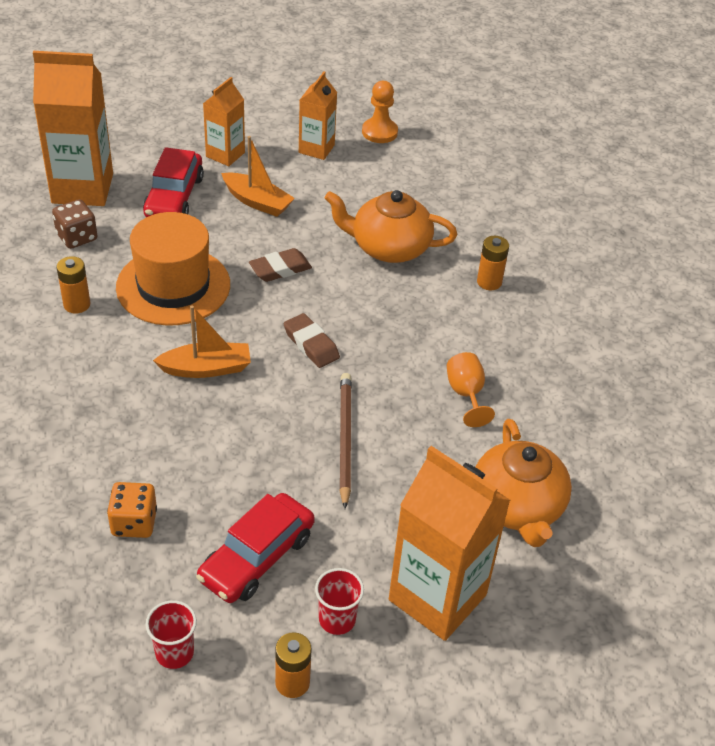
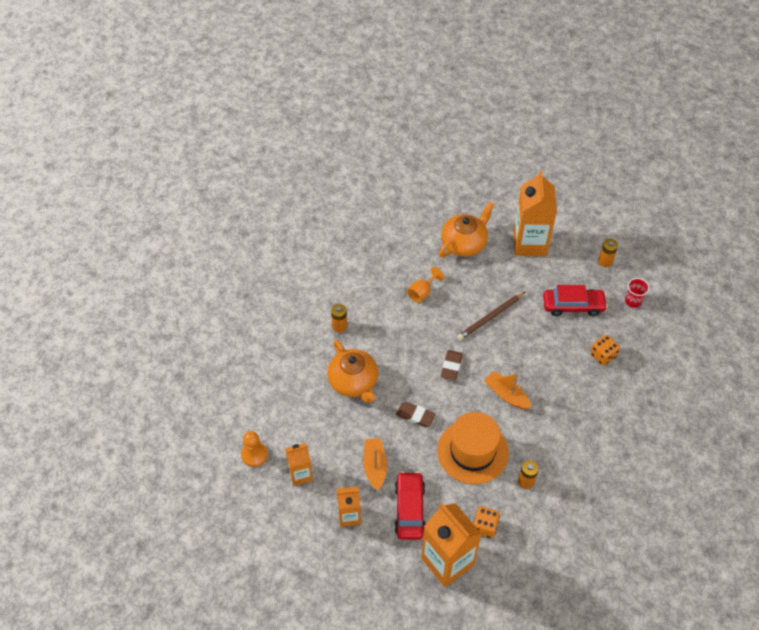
camera: 125 degrees left, 10 degrees up
(77, 237) = (485, 526): brown dice -> orange dice
(174, 197) = (409, 509): red car -> red car turned 60 degrees counterclockwise
(337, 619) = (570, 265): red cup -> none

